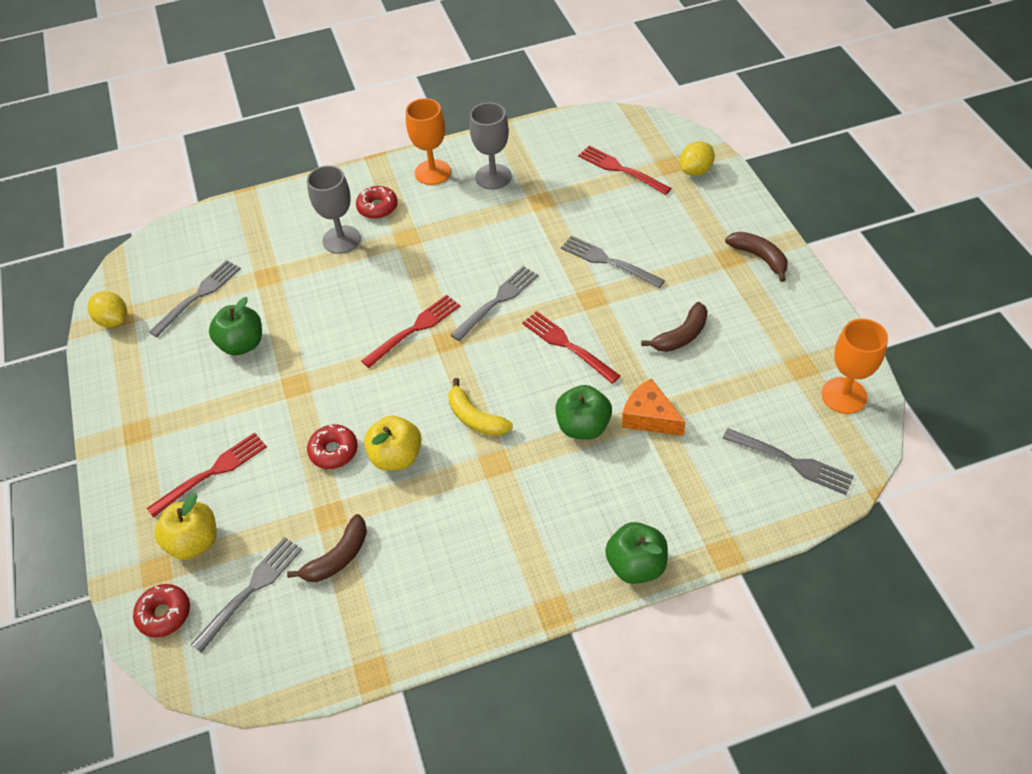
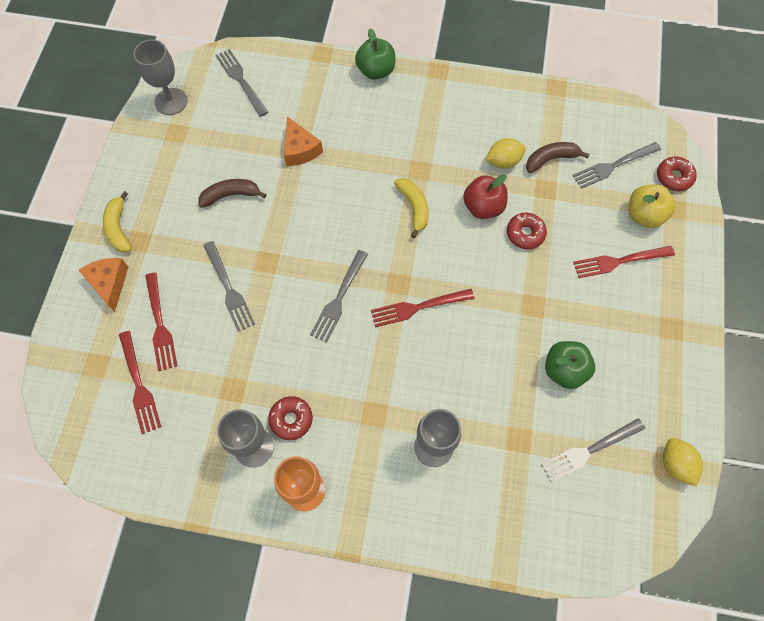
camera: 155 degrees left, 15 degrees up
(377, 207) = (381, 471): red donut -> red donut (291, 419)
(396, 457) = (483, 207): yellow apple -> red apple
(497, 301) = (339, 299): grey fork -> grey fork turned 45 degrees counterclockwise
(567, 345) = (314, 230): red fork -> red fork (160, 325)
(583, 426) = (347, 165): green apple -> none
(695, 170) = (81, 344): yellow lemon -> yellow lemon (503, 161)
(719, 216) = (109, 283): none -> orange cheese
(759, 257) = (119, 228): brown banana -> yellow banana
(844, 395) = (171, 101): orange goblet -> grey goblet

